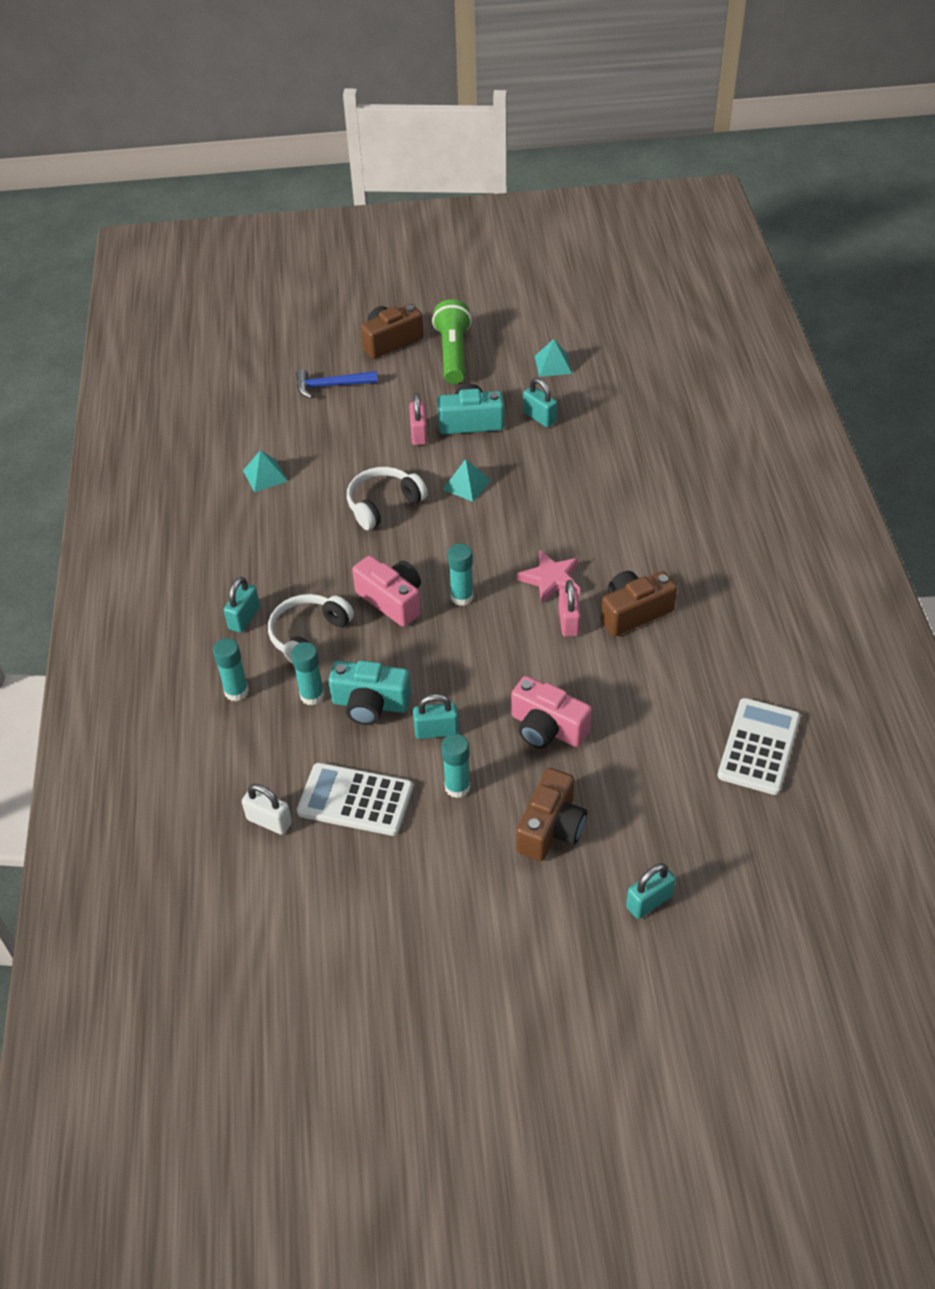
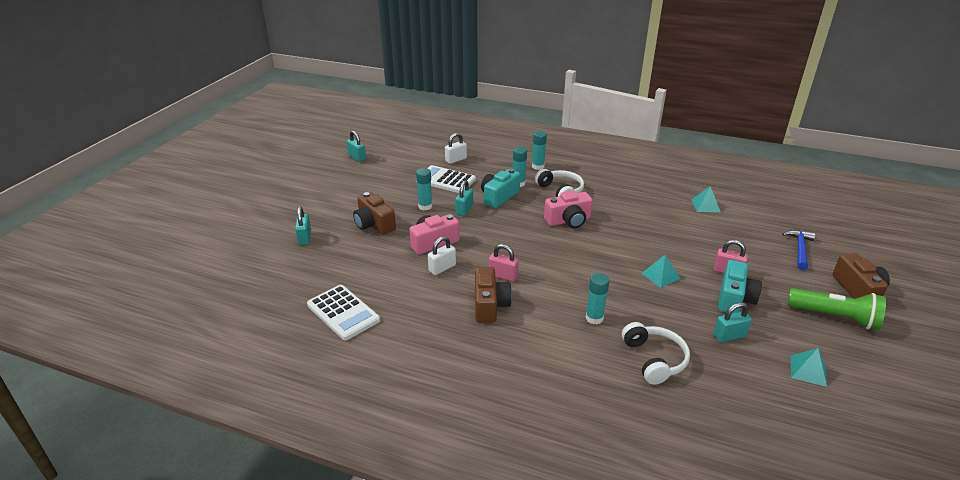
camera: 115 degrees right, 15 degrees down
(244, 618) = (587, 177): turquoise padlock -> turquoise padlock (357, 157)
(355, 800) = (446, 180): white calculator -> white calculator turned 105 degrees counterclockwise
(383, 504) = (656, 238): white headphones -> white headphones (654, 359)
(462, 597) = (554, 244): turquoise glue stick -> turquoise glue stick (594, 318)
(551, 579) = (545, 281): pink star -> none
(598, 690) = (442, 268): none -> white padlock

